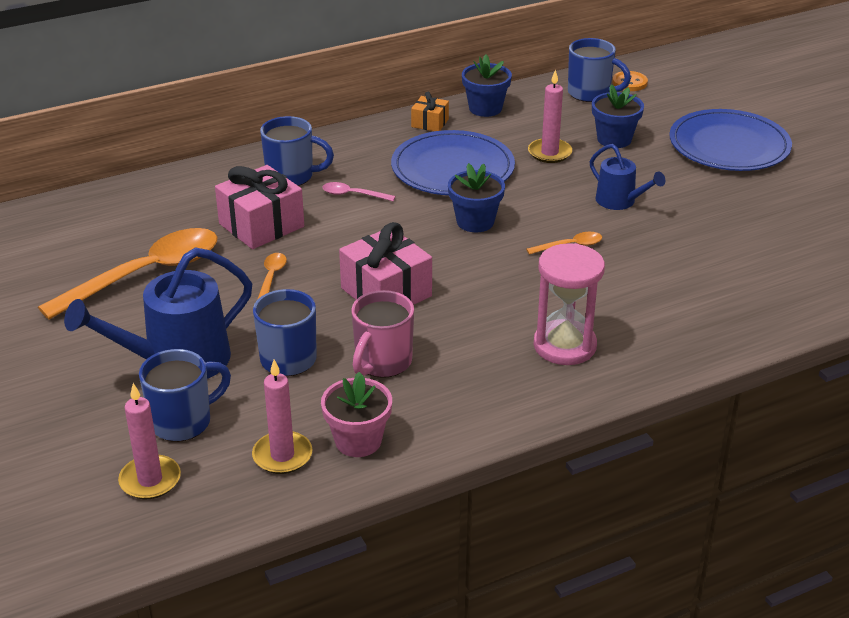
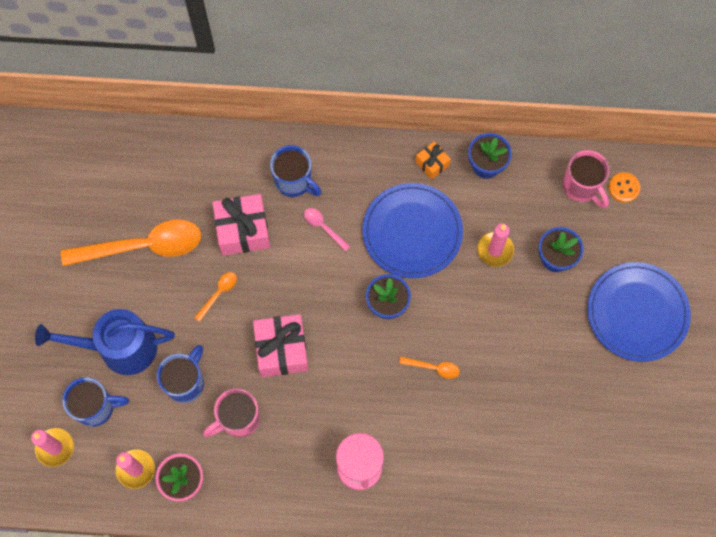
camera: 30 degrees right, 35 degrees up
(590, 93) = (581, 187): blue mug -> pink mug
(619, 201) = (504, 337): blue watering can -> none

